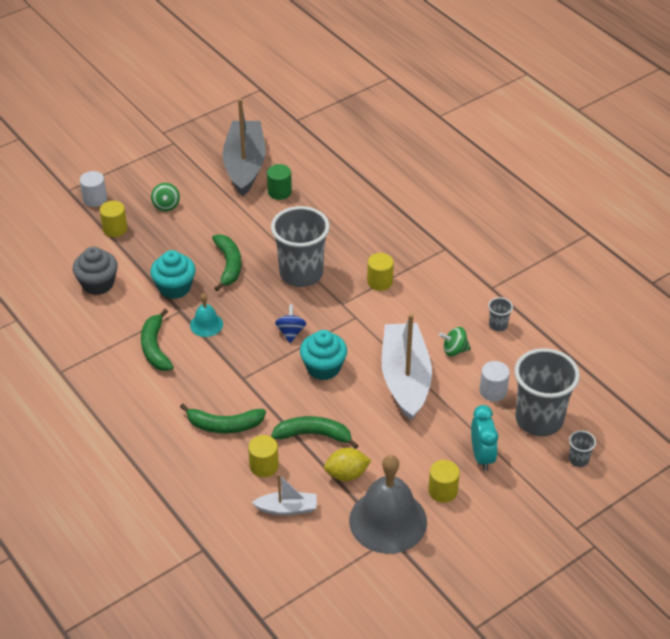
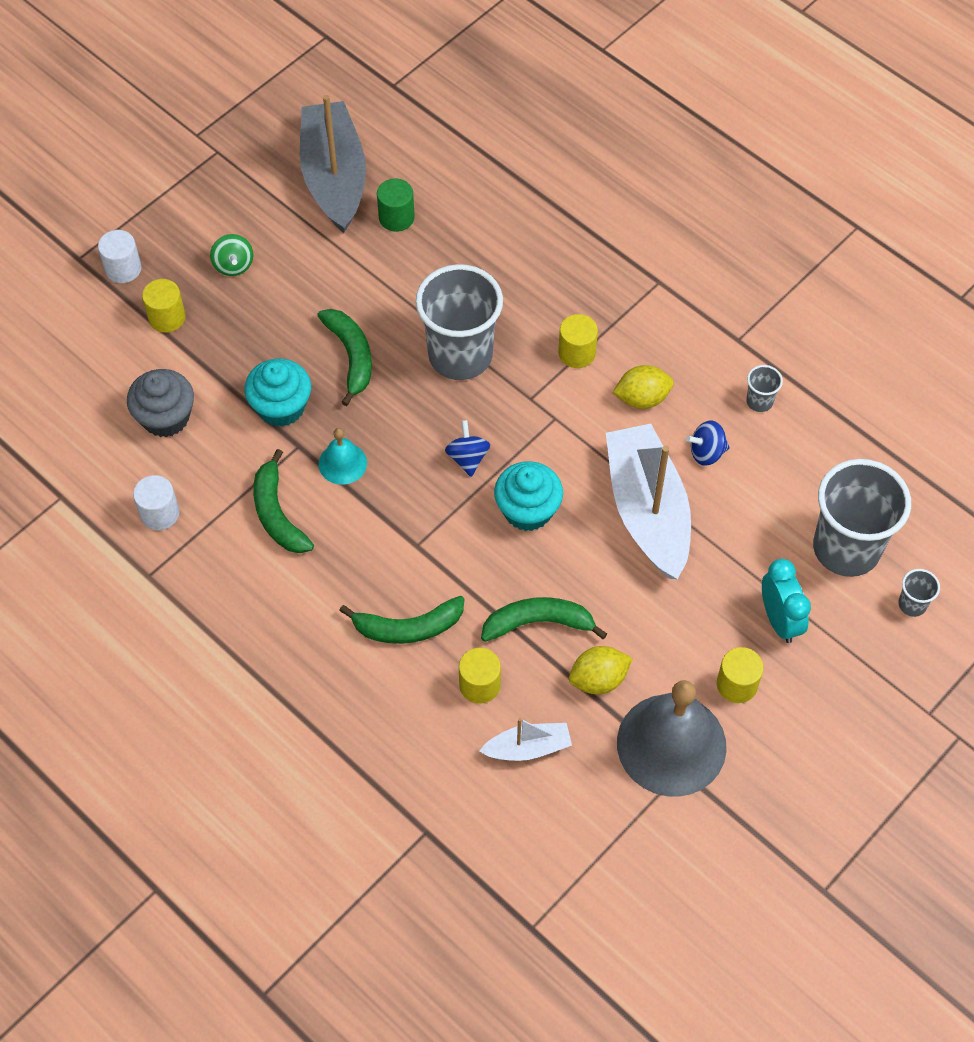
camera: 10 degrees left, 15 degrees up
(417, 313) = (642, 398): none -> yellow lemon
(454, 350) = (706, 452): green spinning top -> blue spinning top
(493, 391) = (774, 512): white cylinder -> white cylinder (160, 513)

